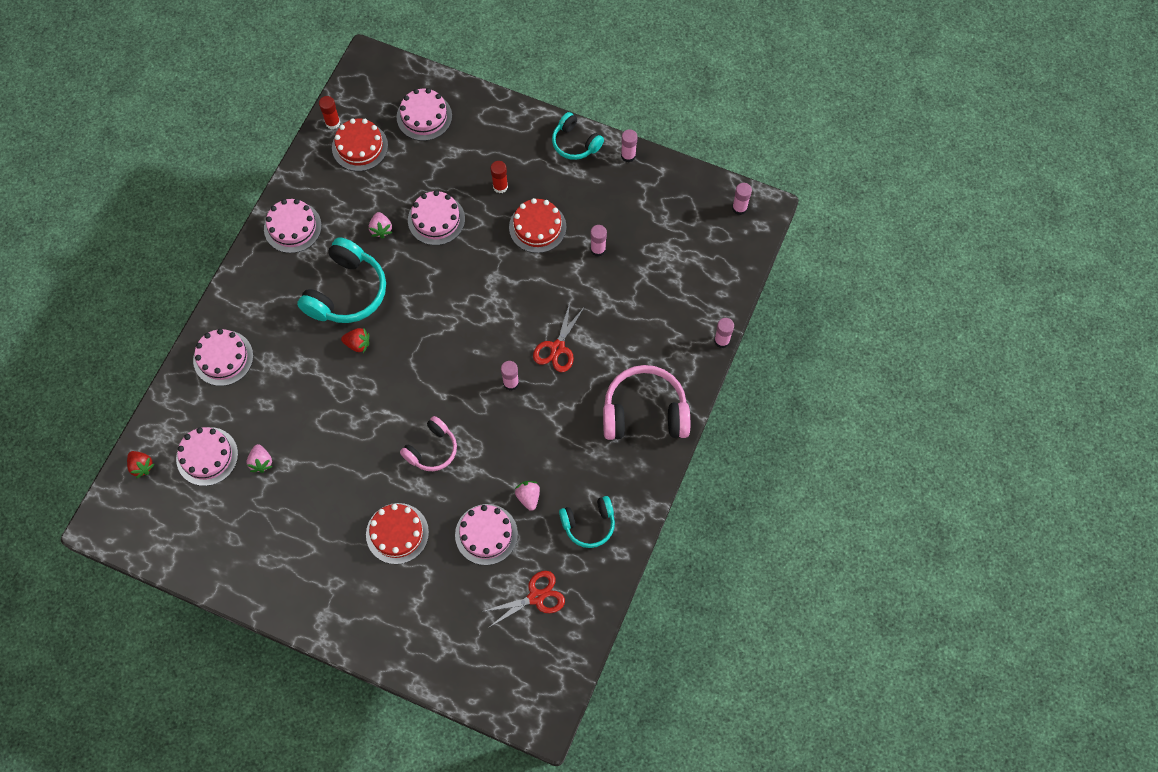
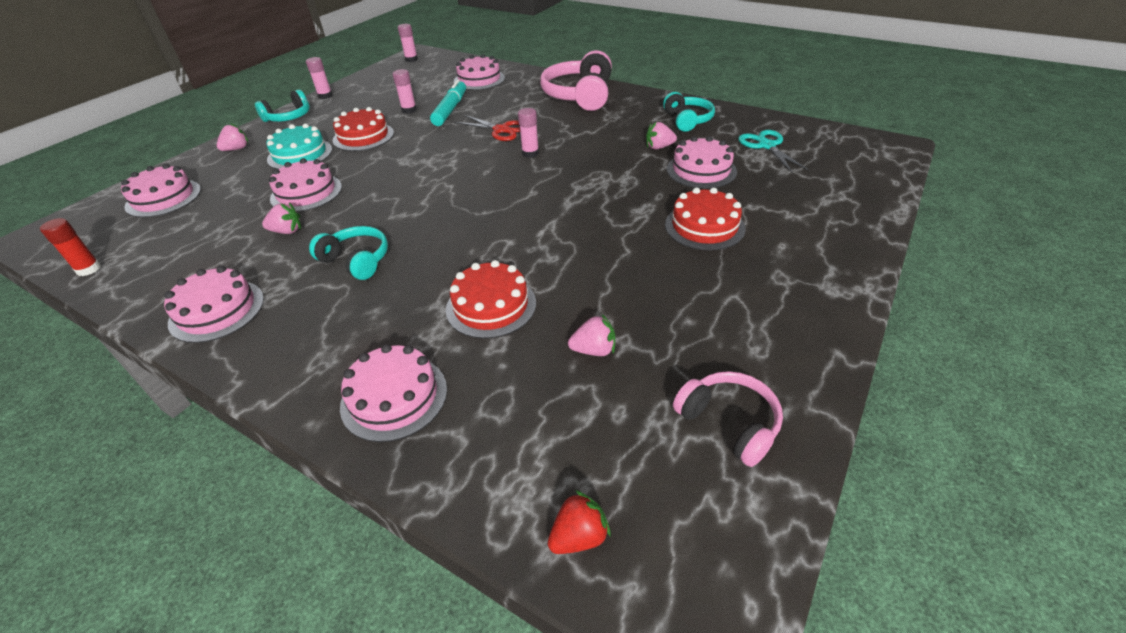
camera: 80 degrees left, 25 degrees down
(207, 456) = (573, 422): pink cake -> pink cake (479, 79)
(346, 292) = (356, 260): turquoise headphones -> turquoise headphones, size x0.60
(358, 344) = (438, 252): red strawberry -> none
(360, 146) = (151, 246): red cake -> red cake (491, 306)
(432, 449) = (598, 201): pink headphones -> pink headphones (729, 423)
(500, 186) = (300, 154): red glue stick -> turquoise cake
(507, 129) = (236, 149): none -> pink strawberry
(536, 597) = (766, 146): red scissors -> turquoise scissors
(601, 289) = (450, 109): none -> turquoise marker
(722, 341) = (524, 68): pink glue stick -> none

